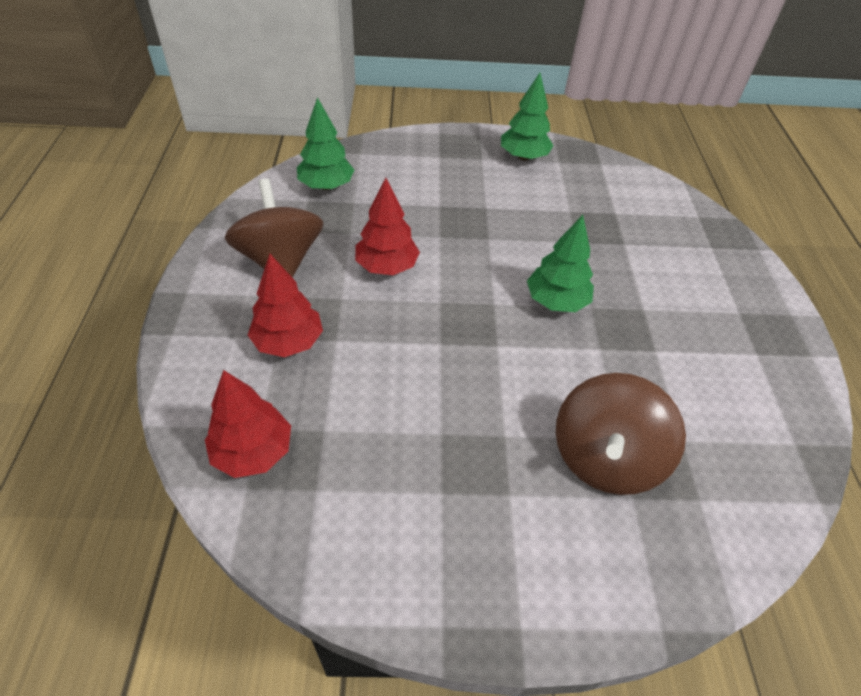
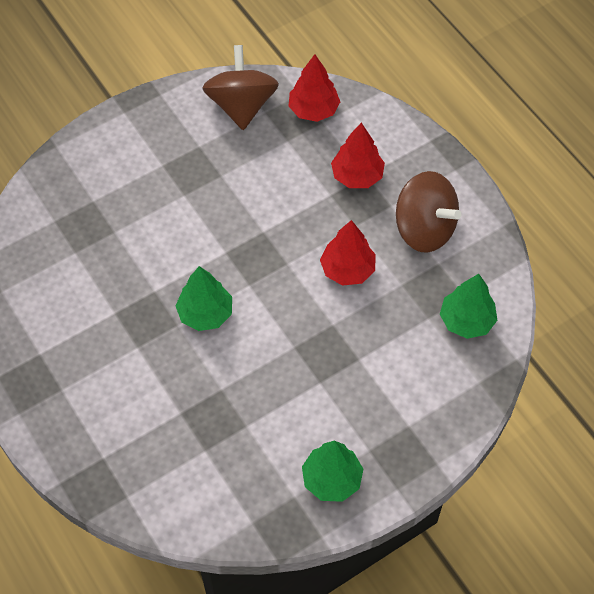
camera: 150 degrees right, 10 degrees up
(605, 457) = (118, 214): brown spinning top -> brown spinning top (241, 105)

